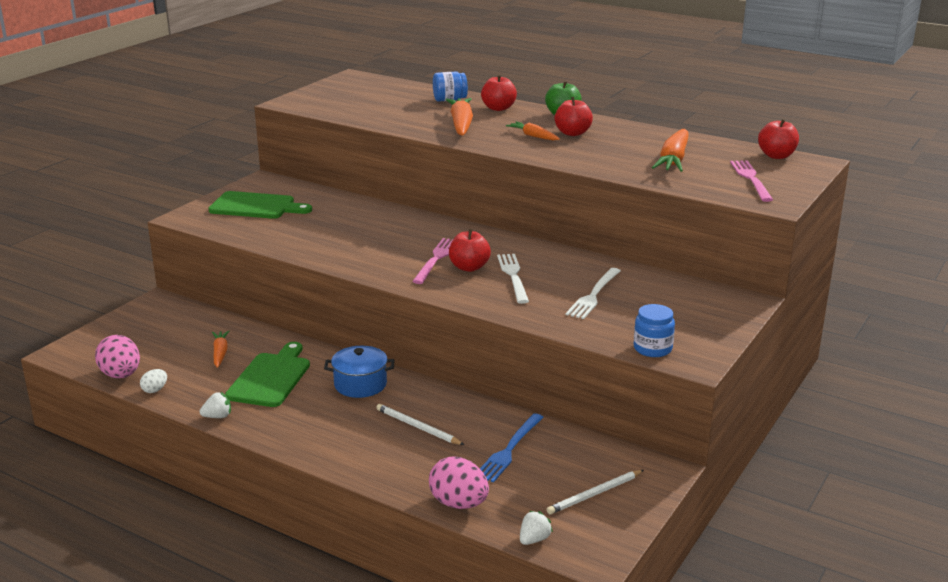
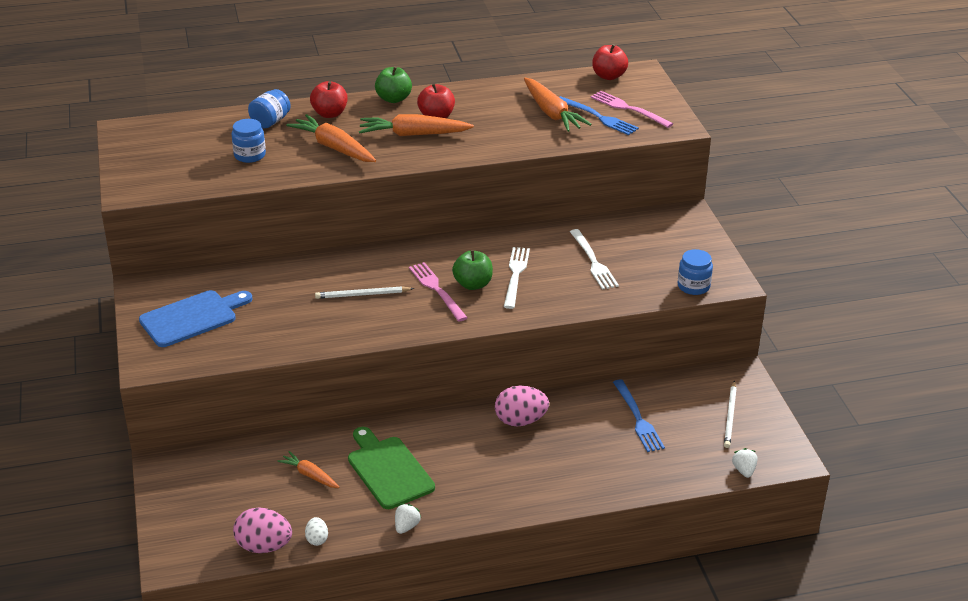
camera: 45 degrees left, 10 degrees up
(256, 206) = (192, 318): green cutting board -> blue cutting board
(360, 384) = (463, 433): blue pot -> none
(398, 110) = (250, 155): none -> blue jar
(417, 427) = (556, 440): white pencil -> white pencil (362, 295)
(459, 503) = (668, 477): pink egg -> pink egg (520, 421)
(469, 267) = (473, 284): red apple -> green apple
(513, 276) = (516, 275): white fork -> white fork turned 60 degrees clockwise
(533, 136) = (413, 134): orange carrot -> orange carrot, size x1.74
(711, 175) = (598, 117): none -> blue fork

